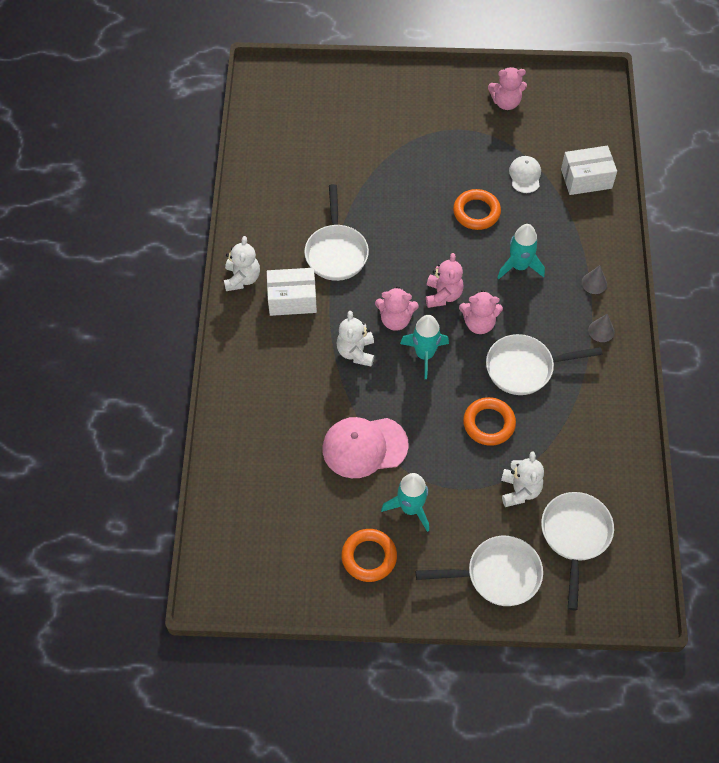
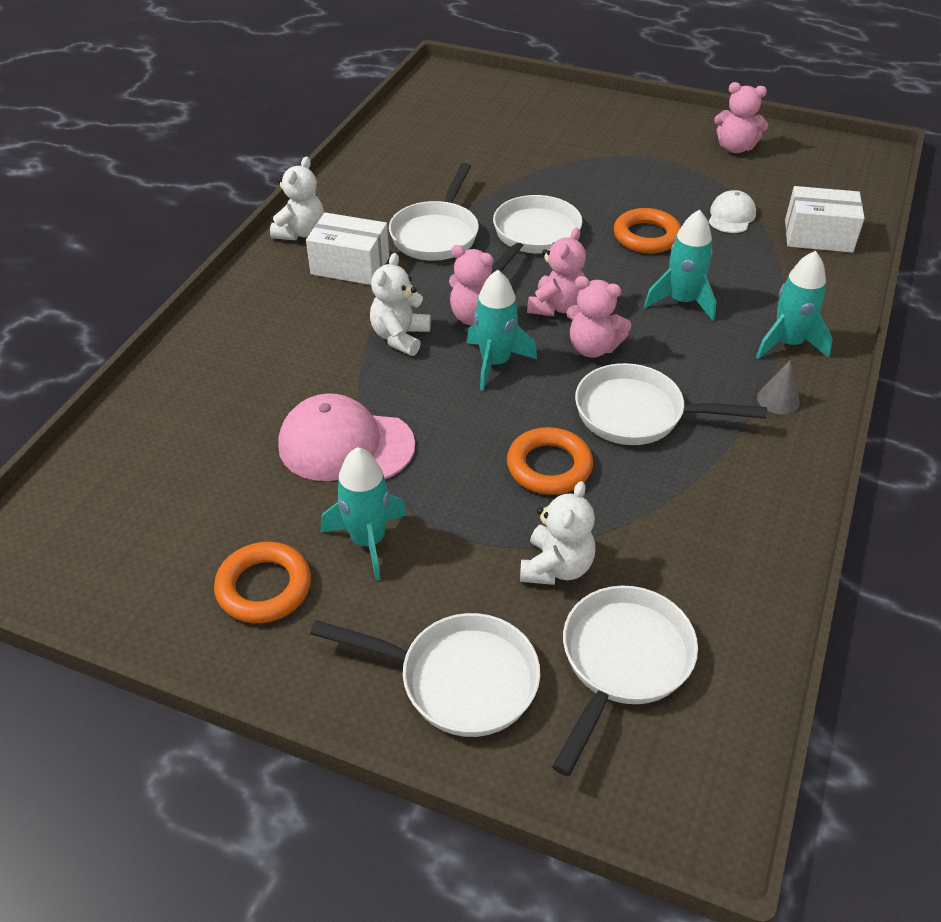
camera: 20 degrees right, 15 degrees down
(402, 235) = (533, 237): none -> white pan
(594, 283) = (788, 344): grey cone -> turquoise rocket

